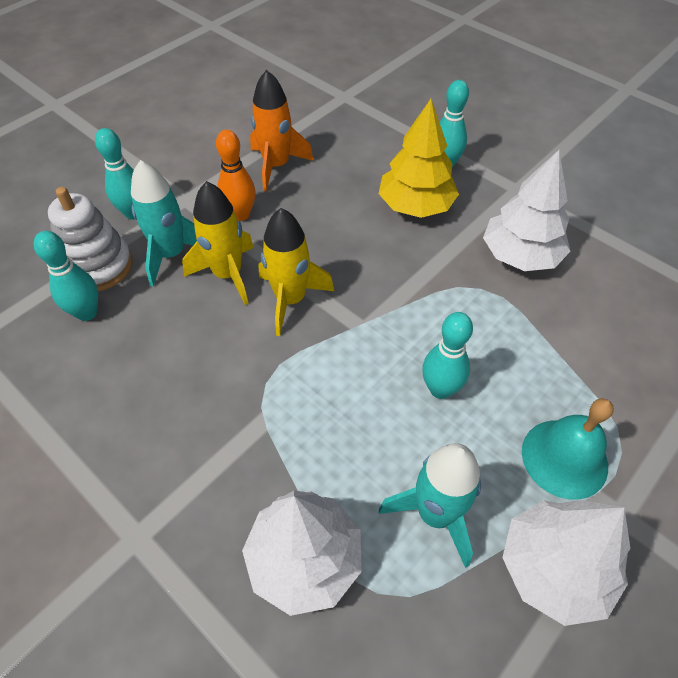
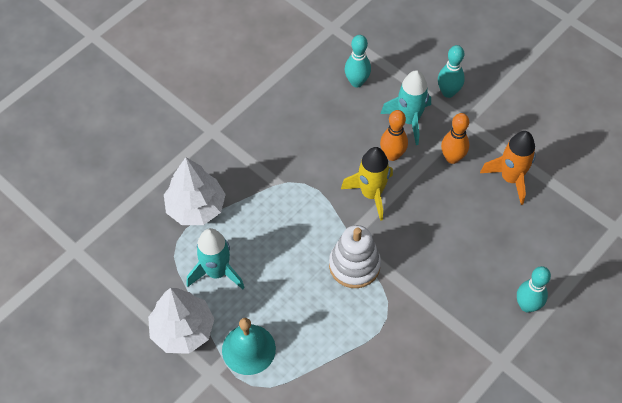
camera: 90 degrees right, 5 degrees up
(98, 266) = (396, 80): white stacking toy -> white stacking toy (354, 265)
(227, 274) = (392, 155): yellow rocket -> orange bowling pin
(416, 206) = (472, 279): yellow tree -> none
(440, 389) = (299, 282): turquoise bowling pin -> none
(520, 255) = (422, 351): white tree -> none

